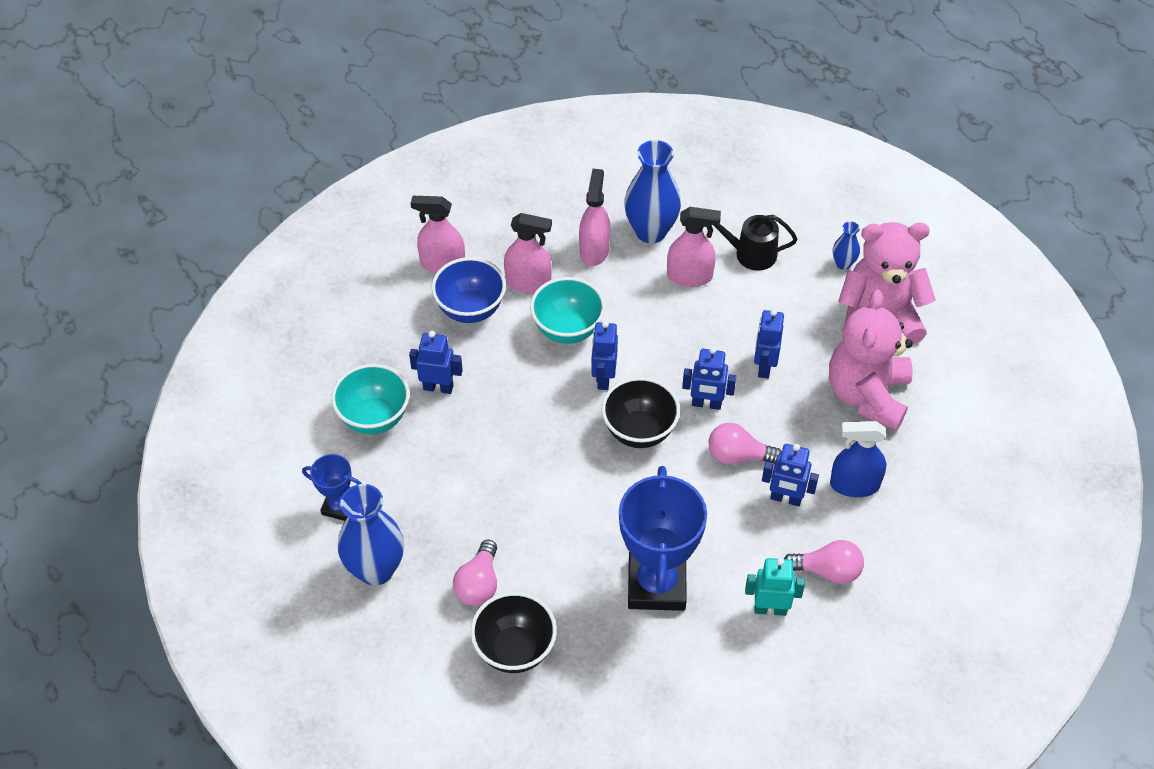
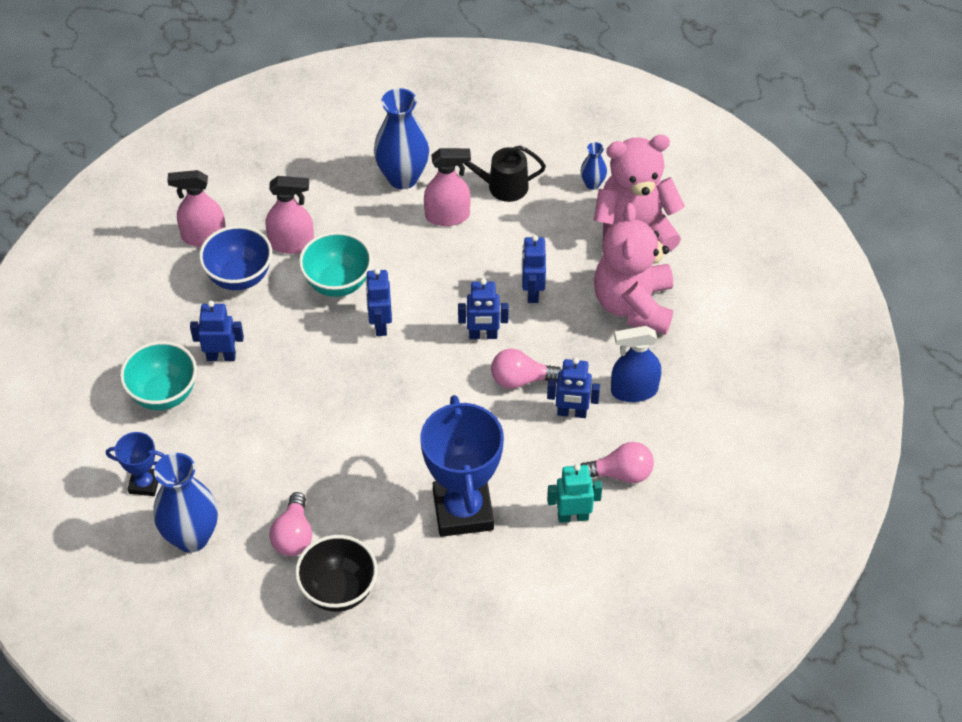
camera: 10 degrees left, 0 degrees up
(594, 250) = (350, 203): pink spray bottle -> none
(639, 431) = (423, 370): black bowl -> none

